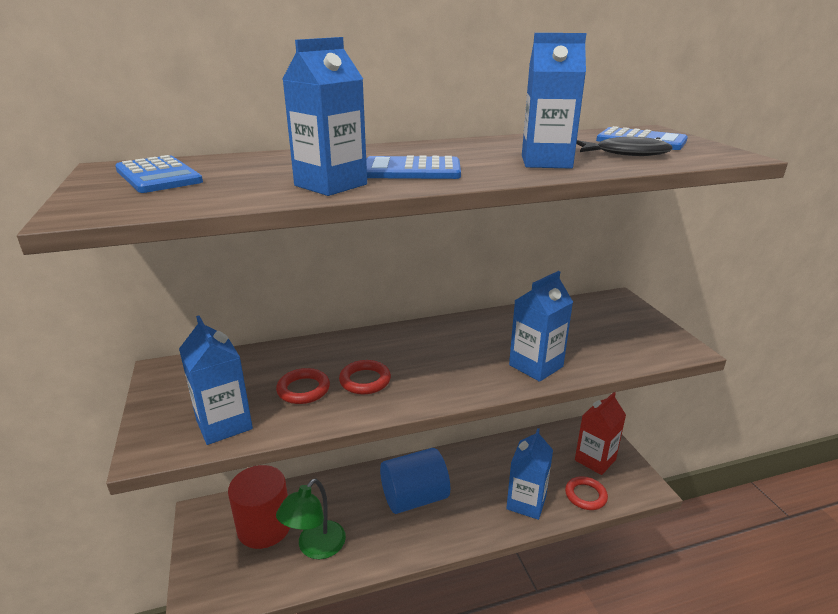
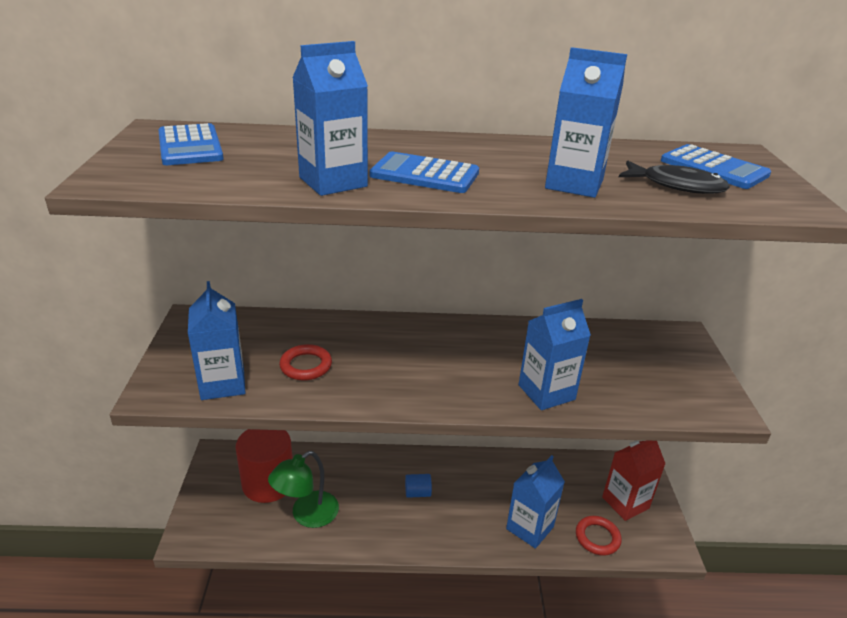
camera: 15 degrees right, 5 degrees up
(365, 380) = (366, 369): red ring -> none
(414, 498) = (417, 493): blue cylinder -> blue cylinder, size x0.43

